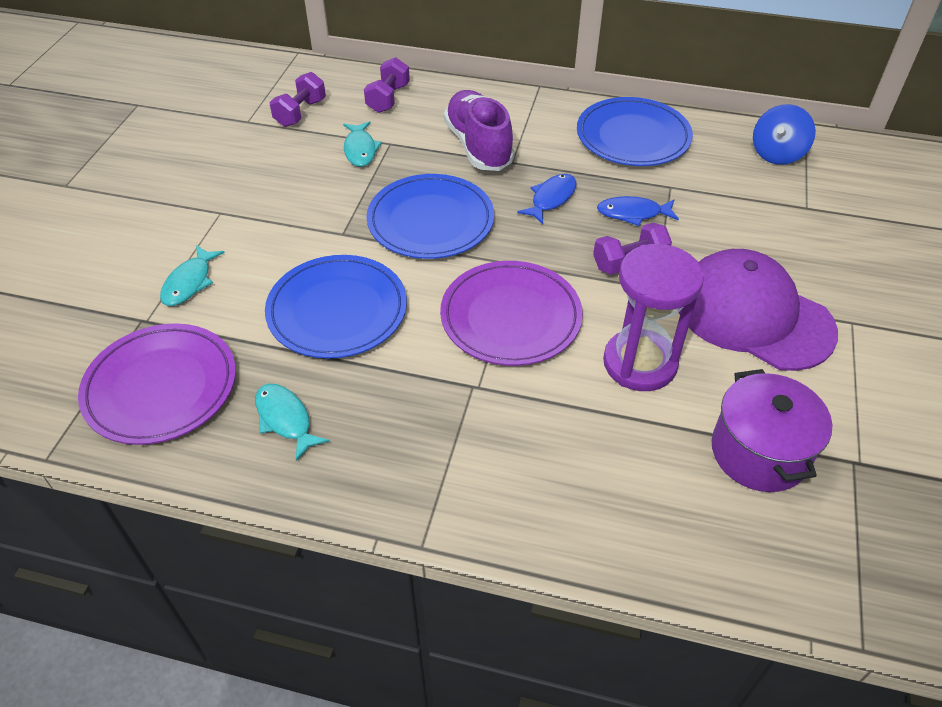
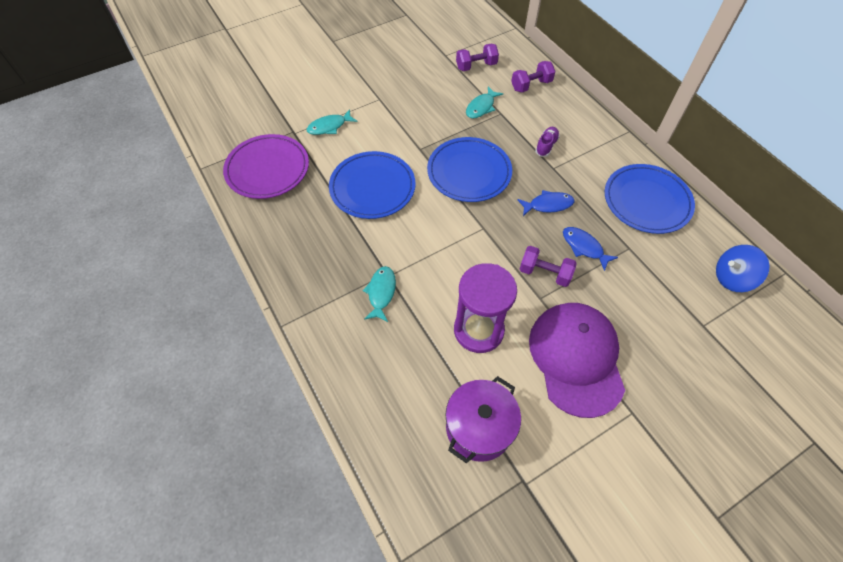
camera: 45 degrees right, 10 degrees up
(285, 419) = (295, 223): turquoise fish -> turquoise fish (381, 292)
(478, 146) = (546, 146): purple shoe -> purple shoe, size x0.48
(510, 317) = (445, 253): purple plate -> none

